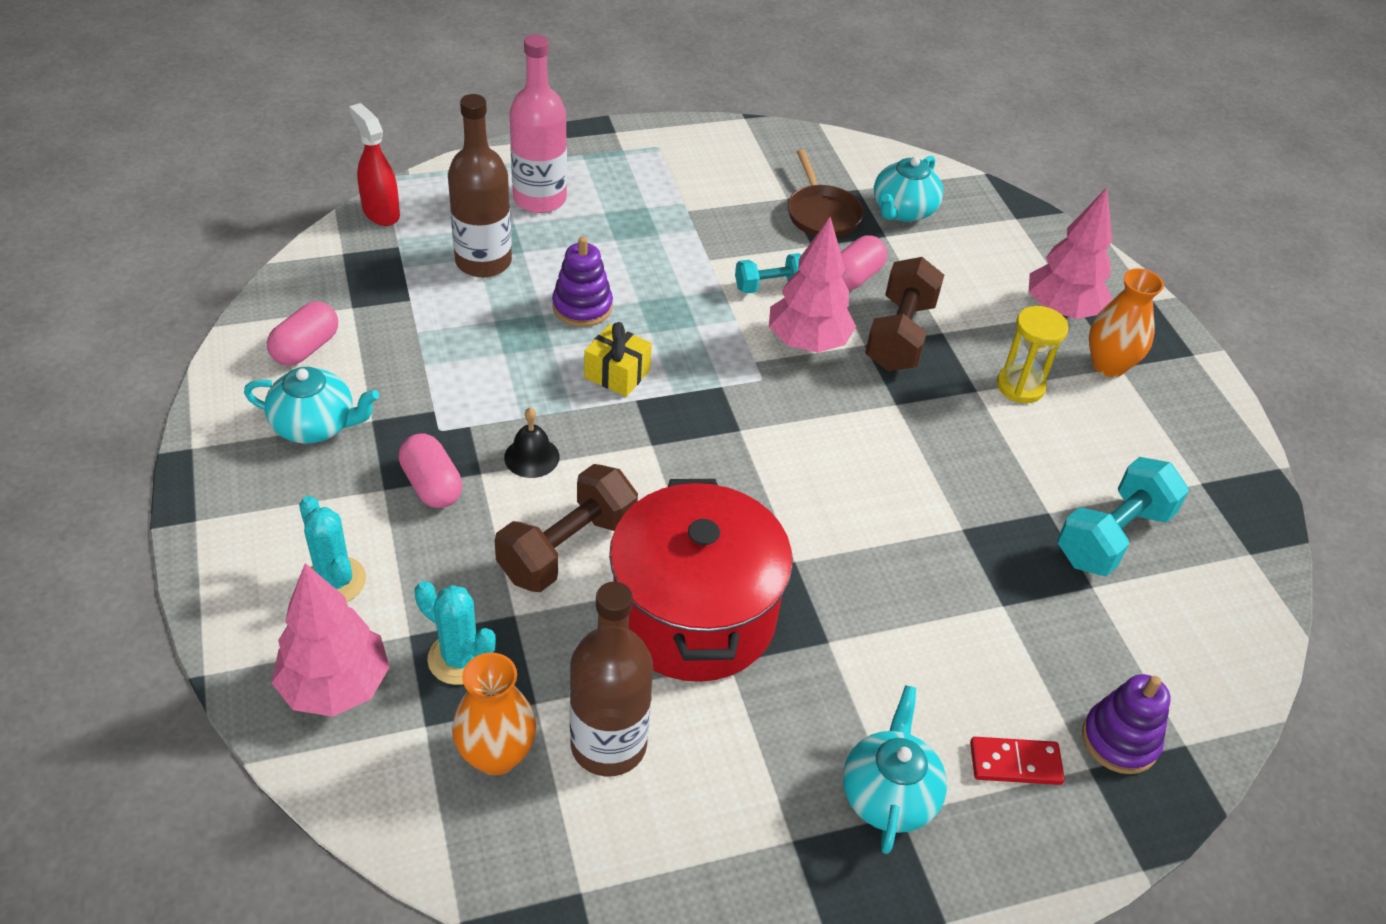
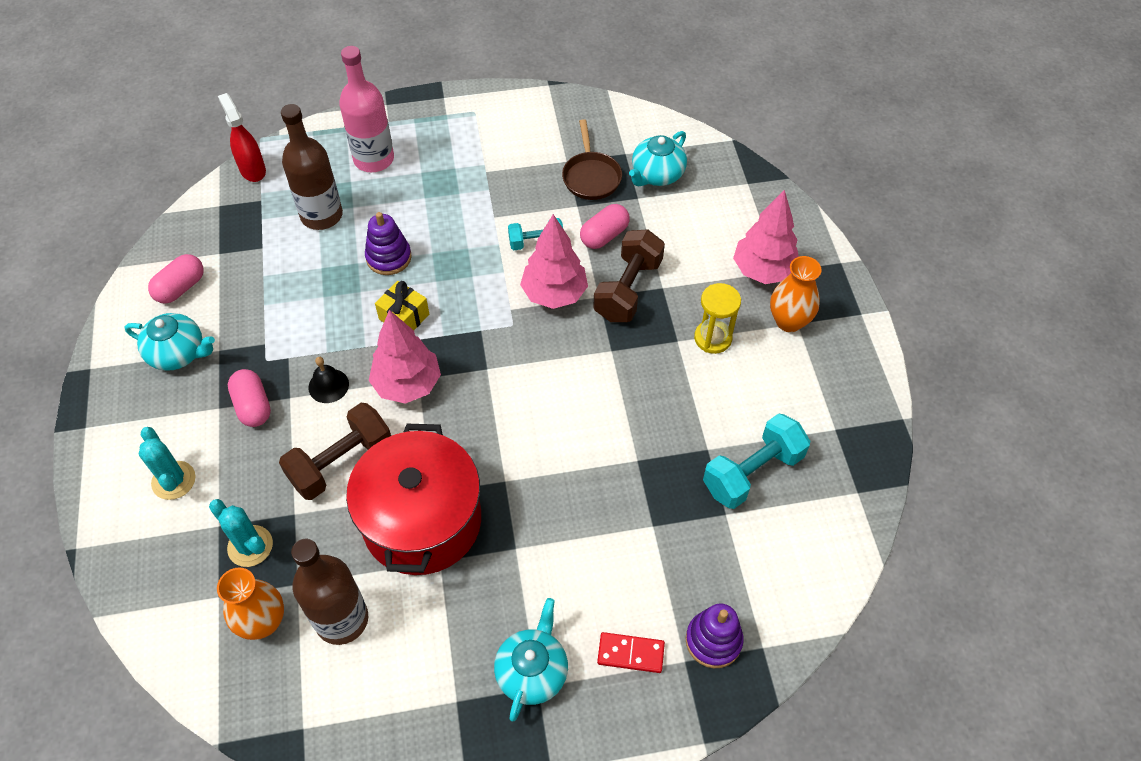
camera: 10 degrees right, 10 degrees up
(336, 686) = (162, 563): pink tree -> pink tree (407, 384)

